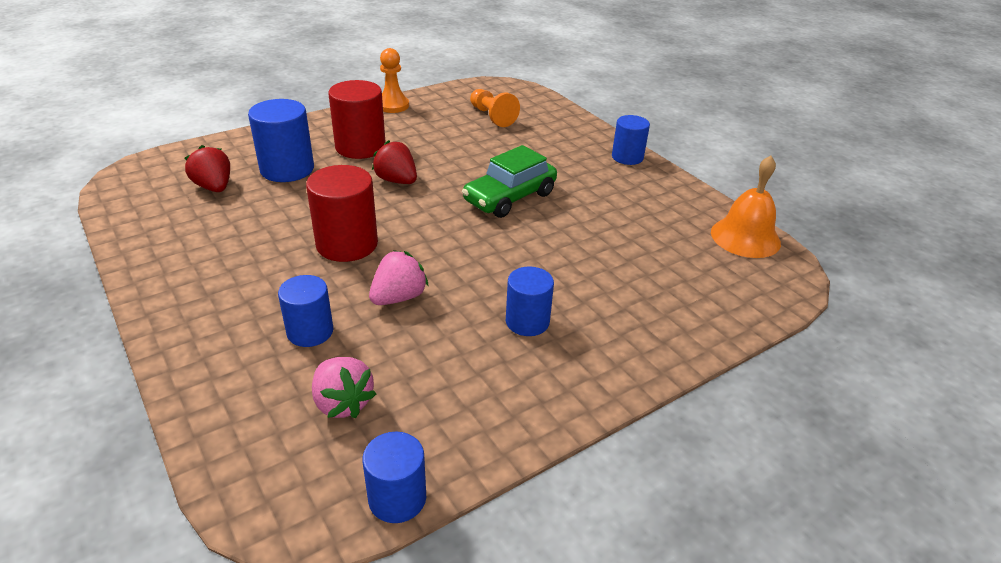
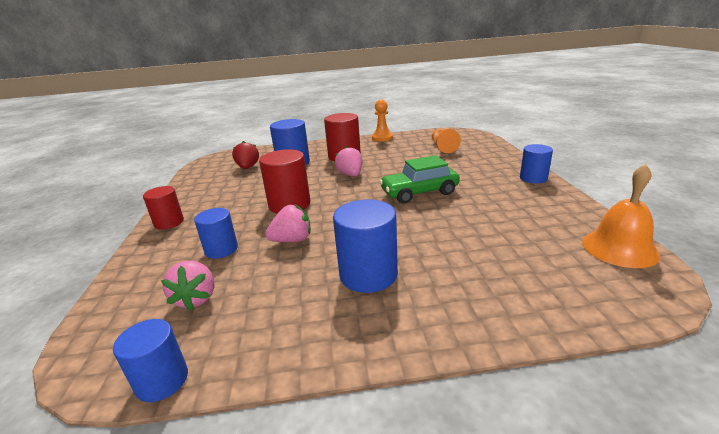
camera: 30 degrees right, 10 degrees down
(177, 308) = (169, 222): none -> red cylinder
(397, 181) = (350, 175): red strawberry -> pink strawberry
(527, 321) = (368, 274): blue cylinder -> blue cylinder, size x1.55

